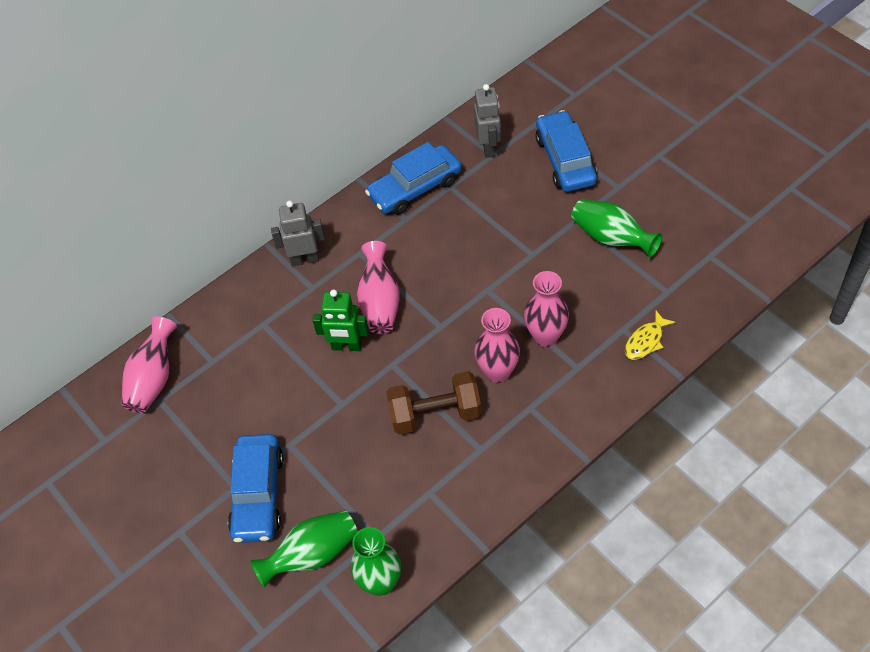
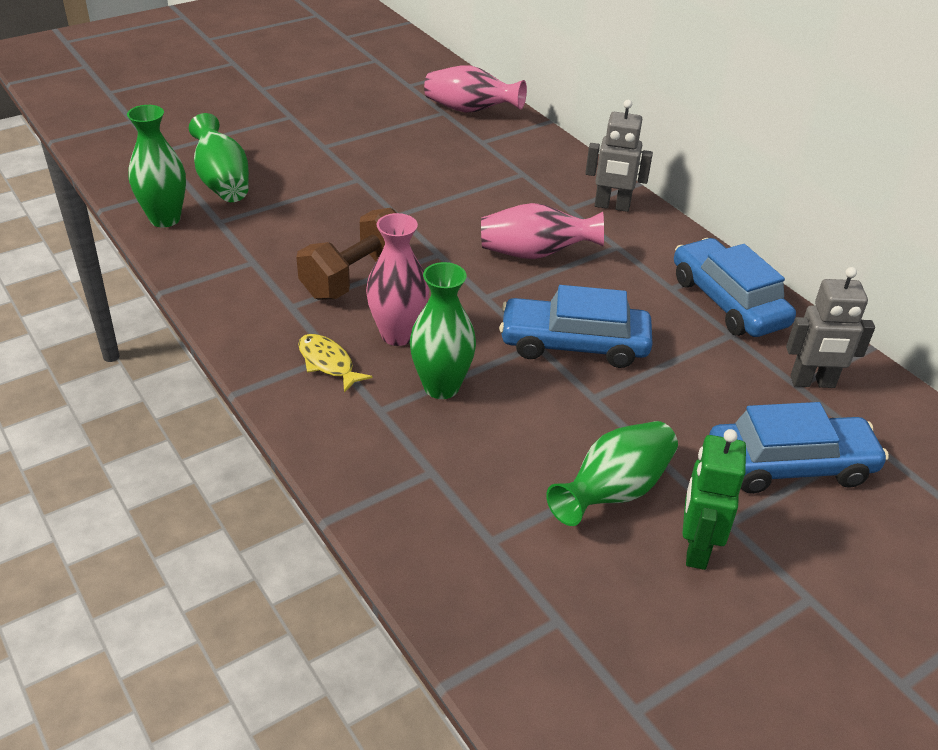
camera: 90 degrees right, 15 degrees down
(258, 494) = (308, 157): blue car -> blue car (574, 344)
(305, 259) = (612, 206): grey robot -> grey robot turned 105 degrees clockwise
(346, 346) = (475, 224): green robot -> green robot (696, 549)
(435, 414) = (355, 277): brown dumbbell -> brown dumbbell turned 45 degrees clockwise
(545, 336) = (441, 387): pink vase -> green vase
(645, 341) = (401, 493): yellow fish -> yellow fish (328, 363)

